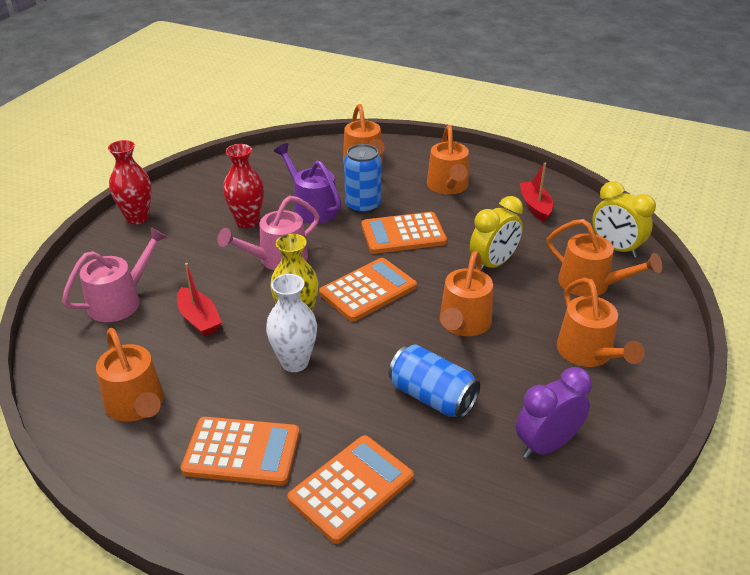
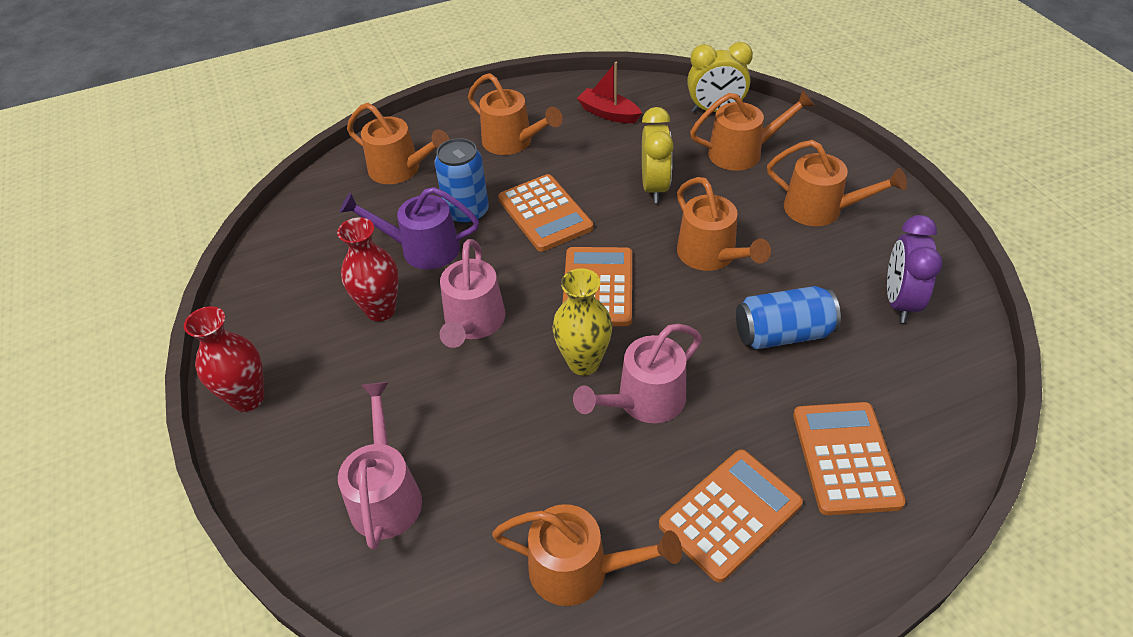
camera: 45 degrees left, 10 degrees up
(199, 319) = (498, 440): red boat -> none
(294, 362) = (644, 401): white vase -> pink watering can
(403, 234) = (545, 213): orange calculator -> orange calculator turned 60 degrees counterclockwise

